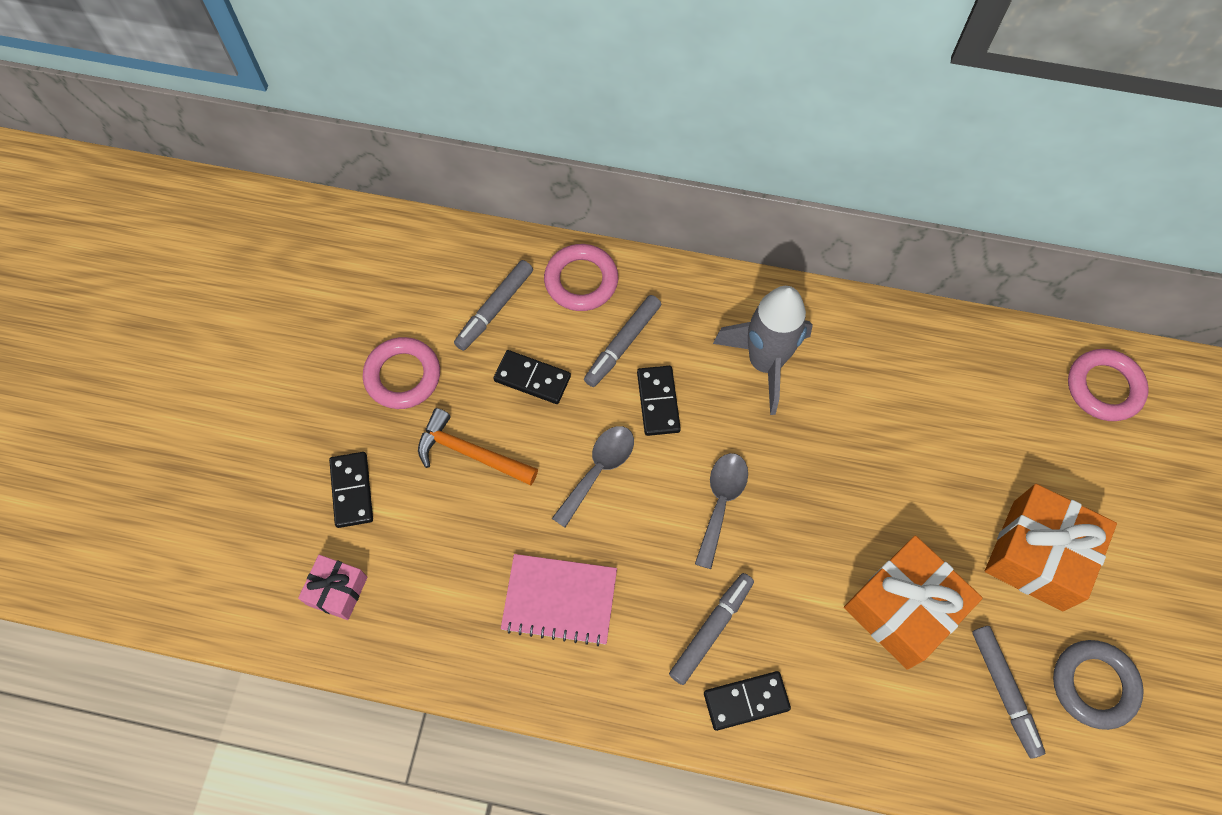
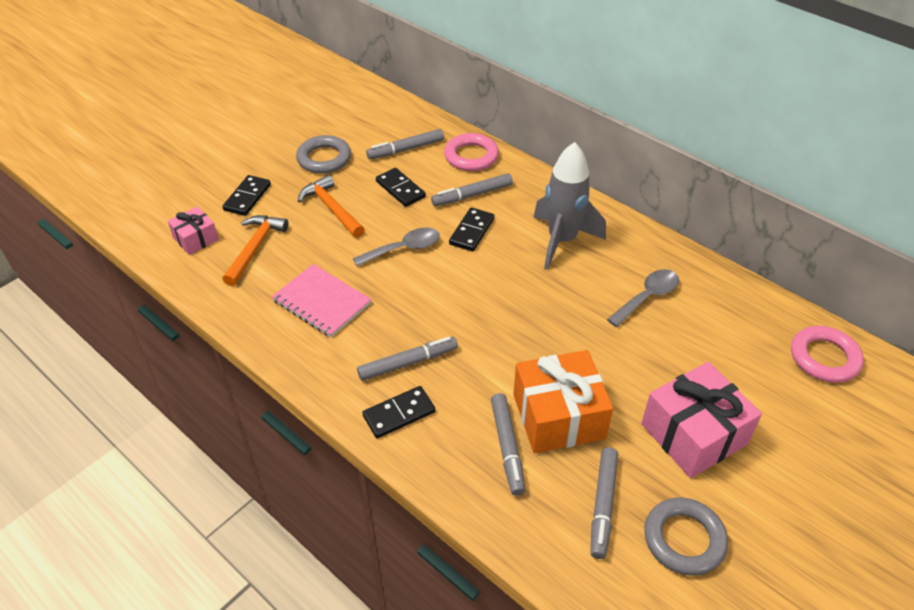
camera: 30 degrees right, 20 degrees down
(403, 376) = (324, 158): pink ring -> grey ring
(422, 565) = (255, 248): none -> orange hammer
(721, 502) = (471, 299): grey spoon -> grey spoon (647, 297)
(746, 701) = (399, 414): black domino -> black domino turned 45 degrees counterclockwise
(878, 677) = (507, 447): none -> grey marker
(1037, 555) = (693, 434): orange gift -> pink gift

